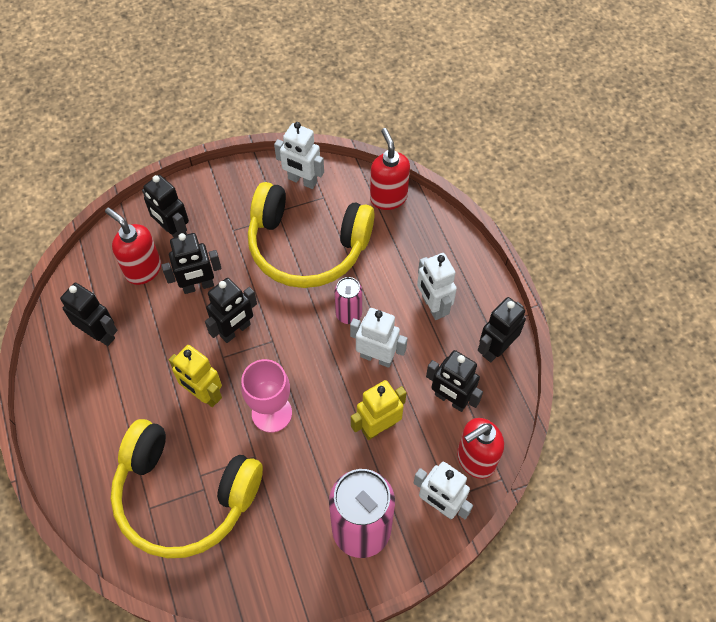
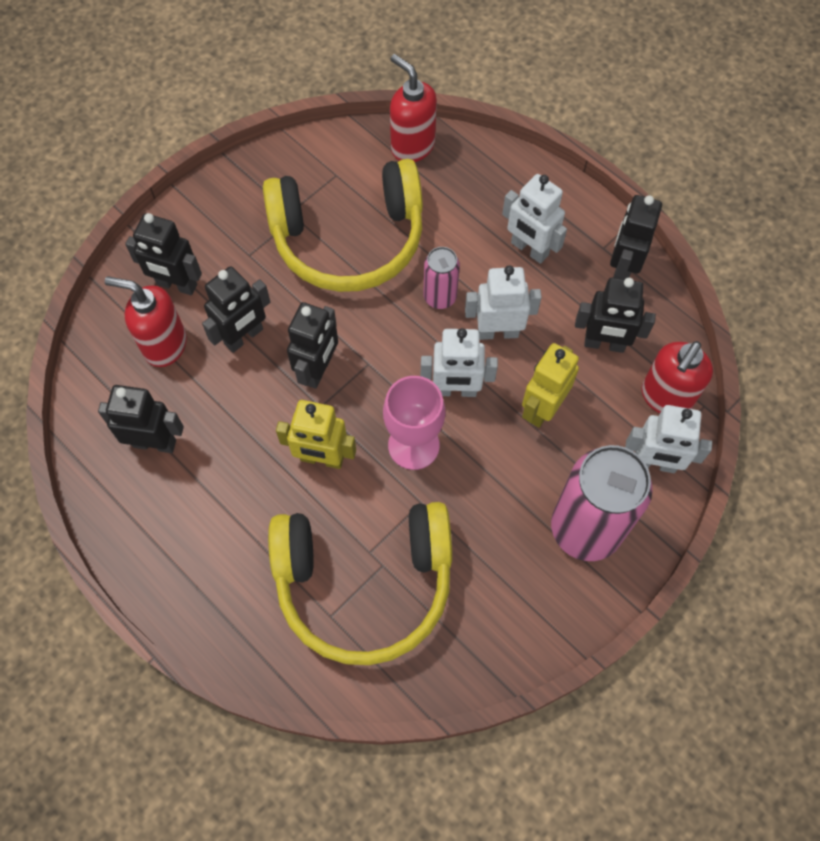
camera: 25 degrees left, 5 degrees up
(302, 181) = (300, 165): white robot -> white robot (456, 390)

